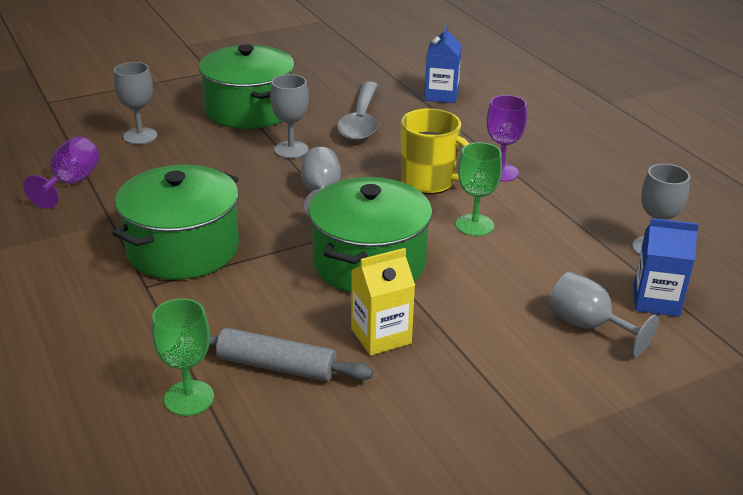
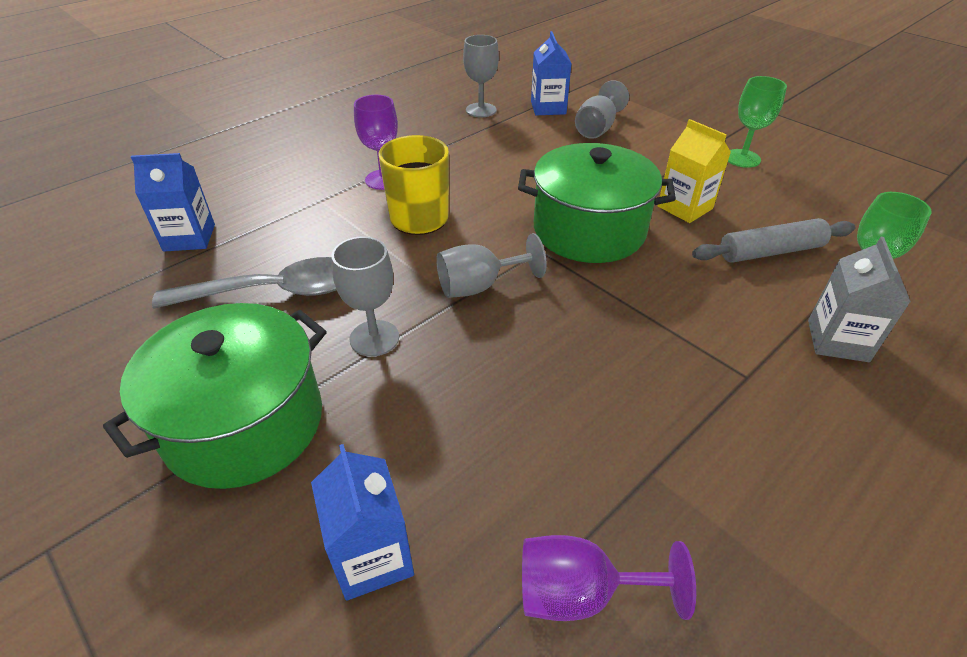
camera: 105 degrees left, 10 degrees up
(140, 136) = (372, 556): grey goblet -> blue carton
(141, 350) = (837, 340): none -> grey carton
(183, 249) = (658, 369): green pot -> none
(276, 366) = (770, 251): grey rolling pin -> grey rolling pin turned 75 degrees clockwise
(474, 225) = (490, 184): green goblet -> green goblet (742, 158)

